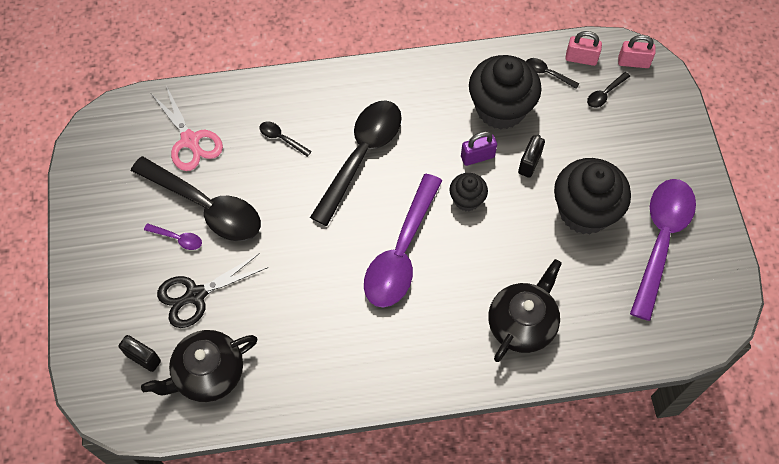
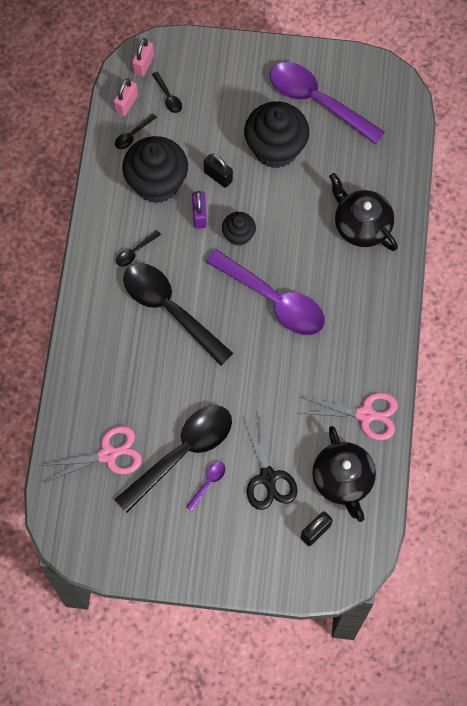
camera: 75 degrees left, 5 degrees up
(281, 138) = (131, 373): black spoon -> black spoon (135, 252)
(290, 380) = (366, 414): none -> pink scissors

